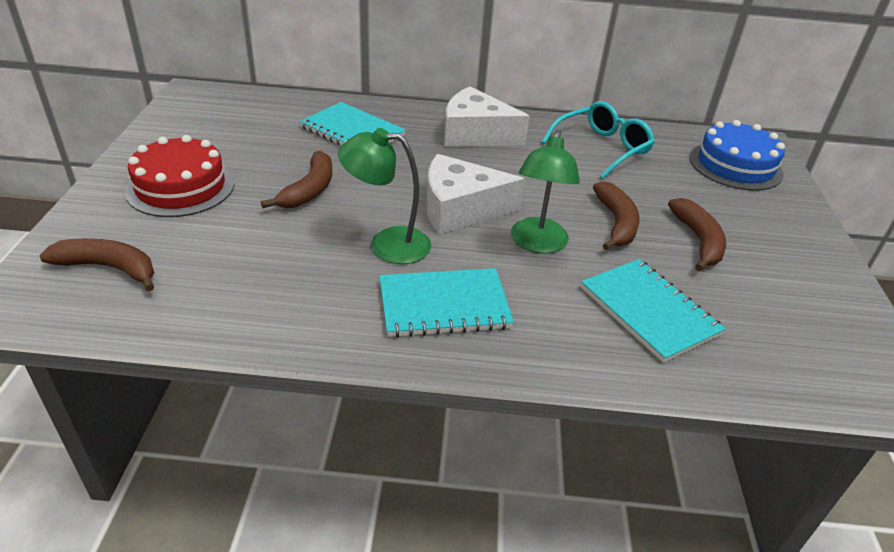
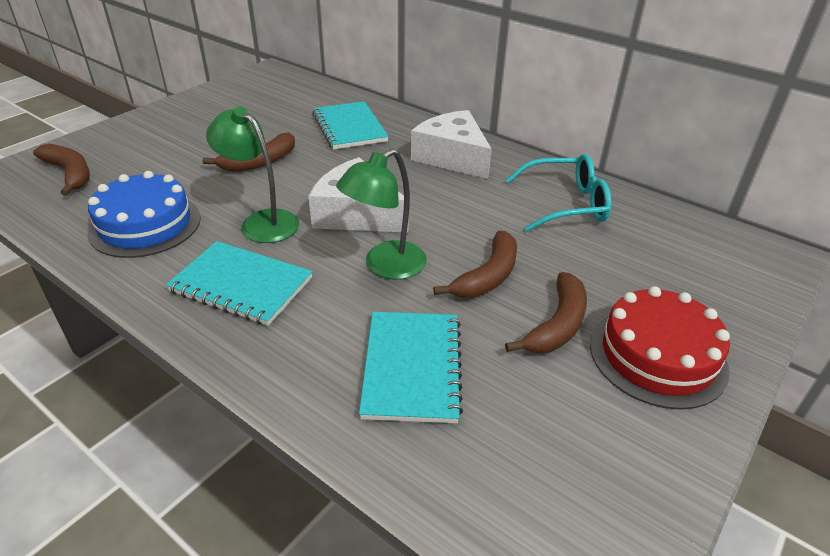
camera: 35 degrees right, 0 degrees up
(181, 187) = (178, 134): red cake -> red cake (657, 355)
(735, 165) = (709, 267): blue cake -> blue cake (145, 225)

